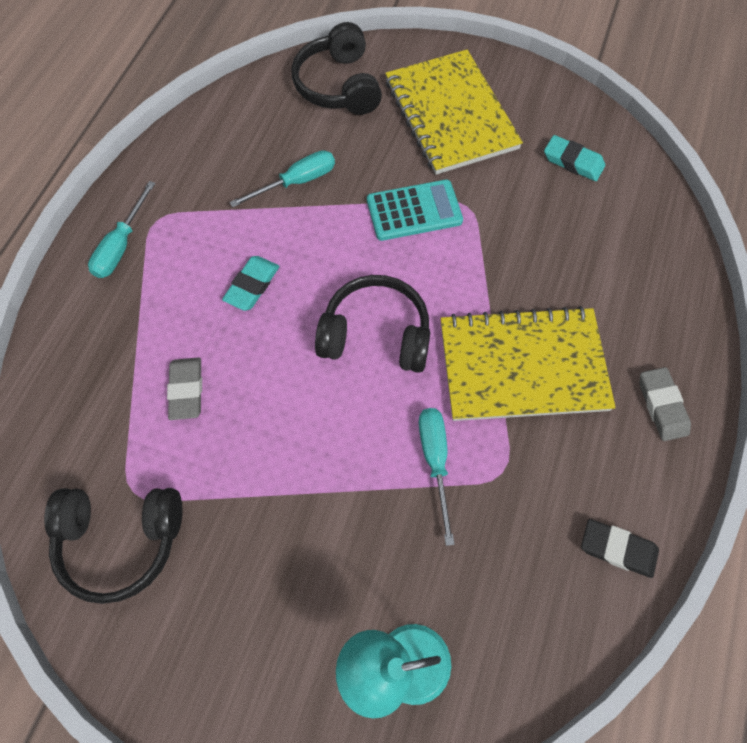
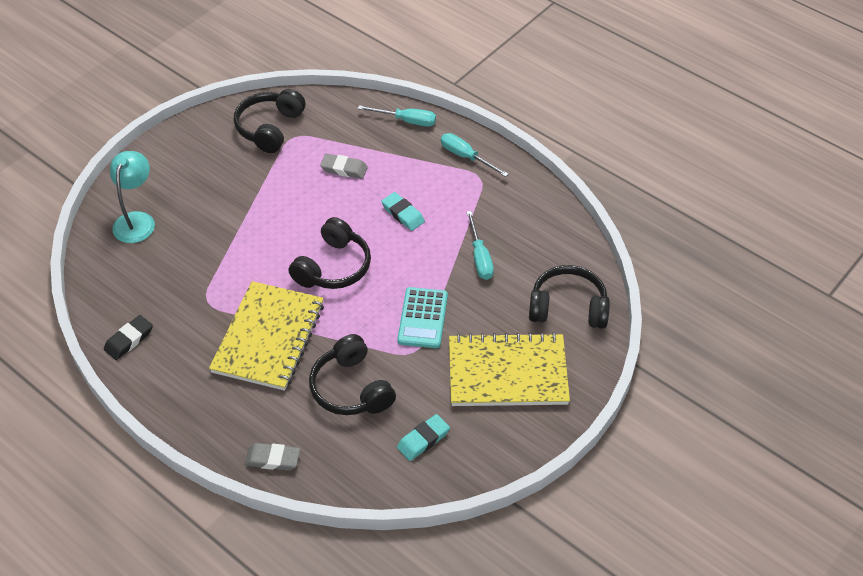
camera: 110 degrees right, 15 degrees down
(435, 461) = (233, 271): turquoise screwdriver -> turquoise screwdriver (406, 121)
(547, 248) = (351, 388): none -> black headphones
(662, 406) = (197, 404): grey eraser -> grey eraser (273, 459)

